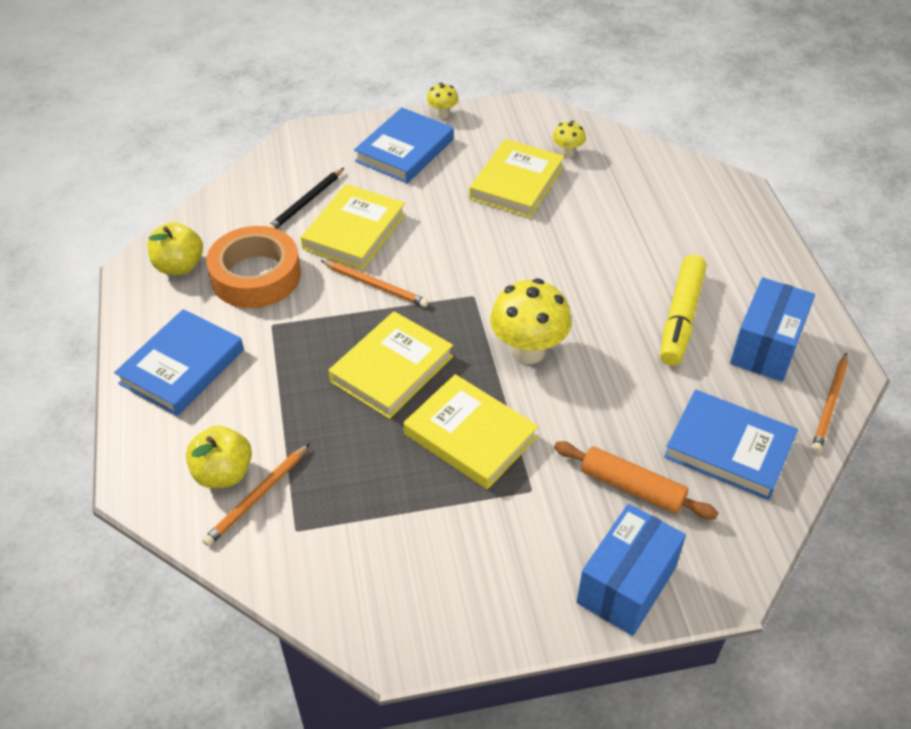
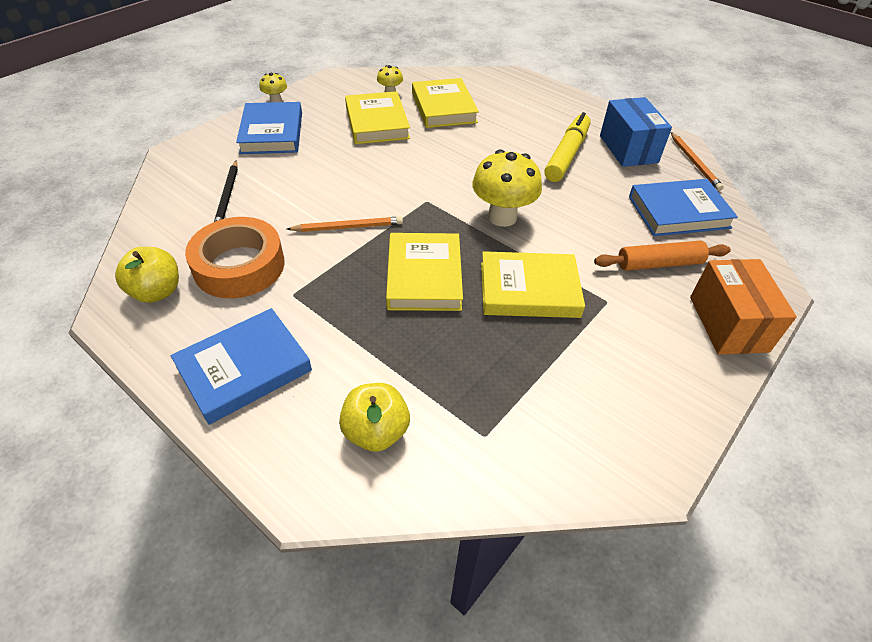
camera: 40 degrees left, 0 degrees up
(182, 367) = (244, 369): blue book -> blue book turned 60 degrees clockwise
(257, 497) = (425, 431): orange pencil -> none
(354, 231) = (290, 199): yellow book -> yellow book (443, 107)
(626, 585) = (728, 324): blue box -> orange box
(681, 318) = (566, 155): yellow marker -> yellow marker turned 135 degrees counterclockwise

